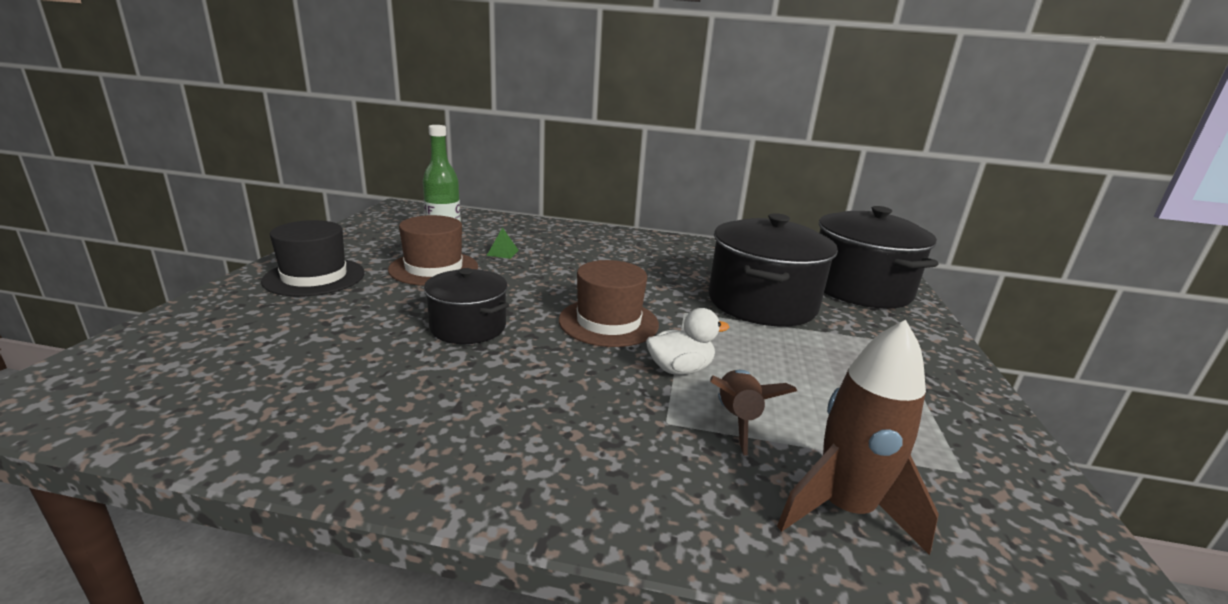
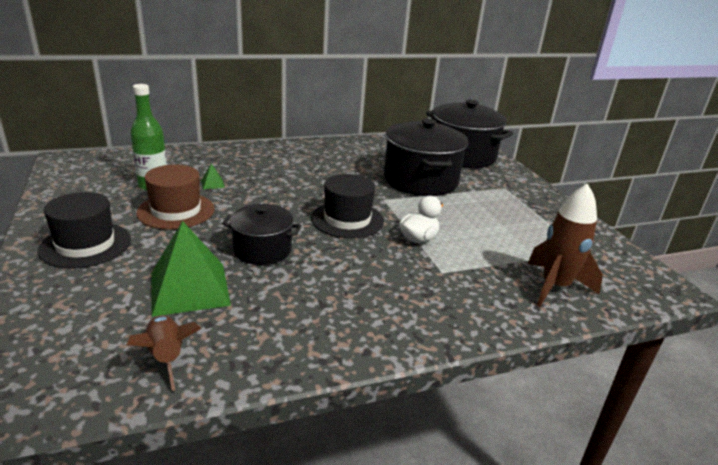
camera: 30 degrees left, 5 degrees up
(343, 343) = (189, 288): none -> green pyramid
(608, 322) = (347, 219): brown hat -> black hat
(737, 419) = (473, 258): brown rocket -> brown rocket (166, 357)

